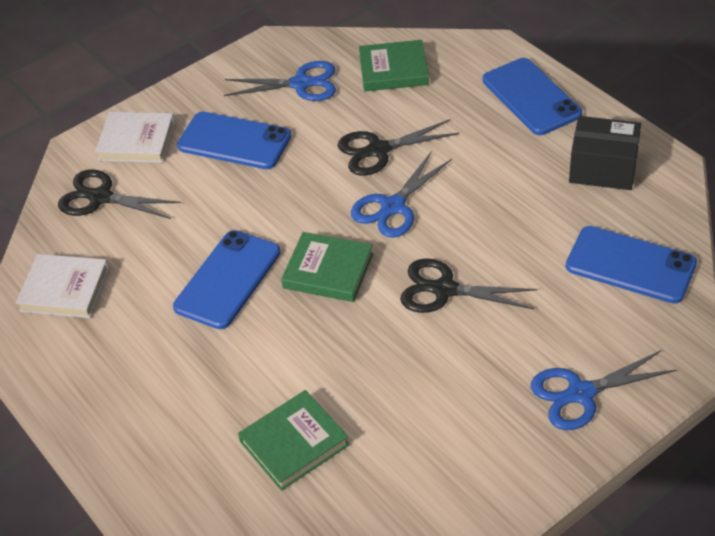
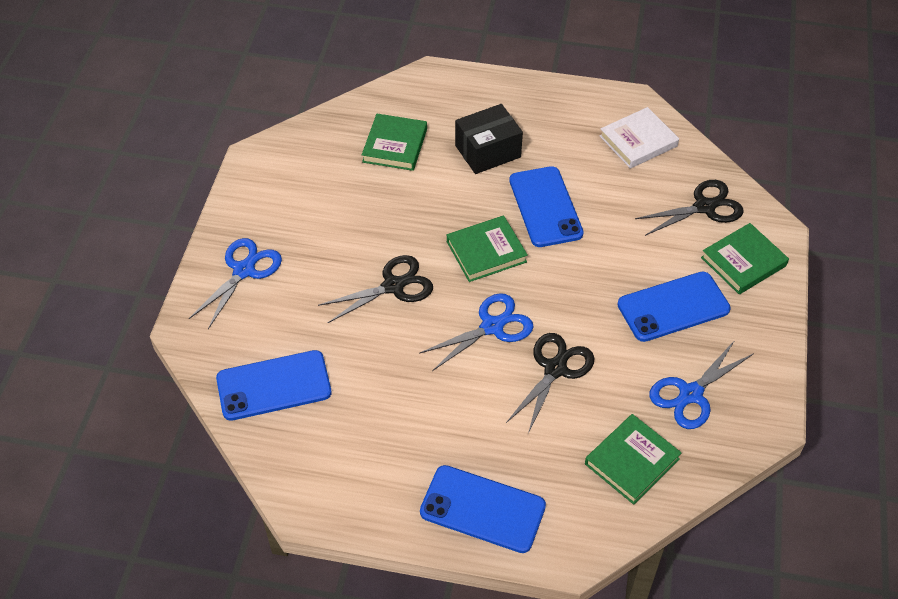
camera: 135 degrees right, 5 degrees up
(137, 141) = (743, 262): white book -> green book
(393, 207) = (492, 326): blue scissors -> blue scissors turned 60 degrees clockwise
(603, 168) = (359, 466): black box -> black box (488, 151)

